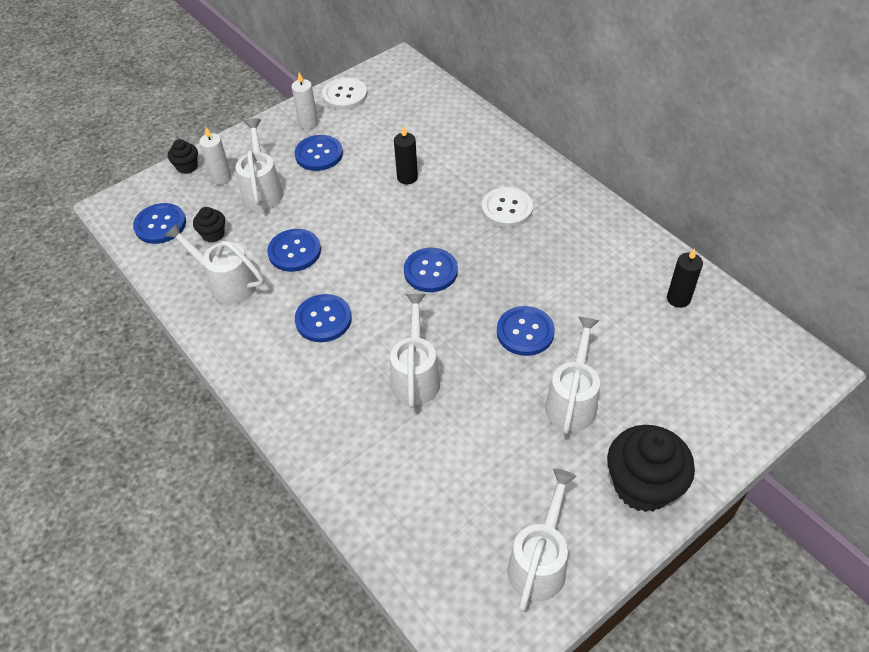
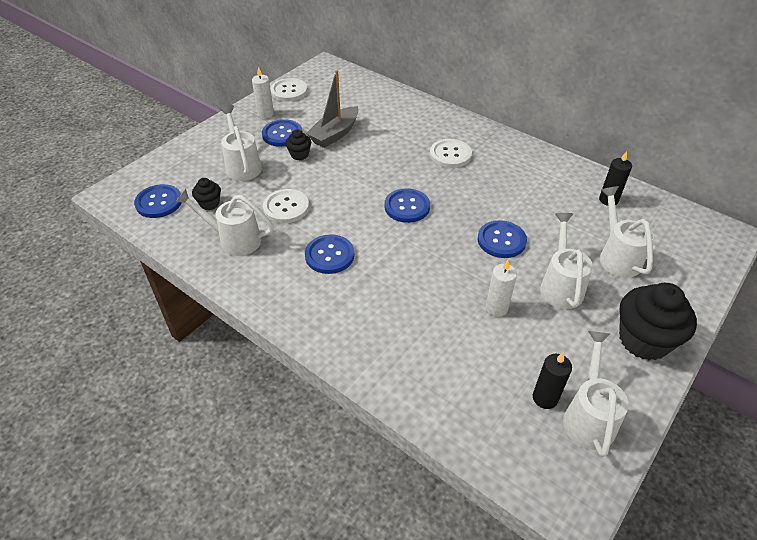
camera: 15 degrees left, 5 degrees down
(187, 167) = (170, 156): black cupcake -> black cupcake (299, 155)
(221, 178) = (203, 161): white candle -> white candle (496, 308)
(294, 251) = (286, 207): blue button -> white button
(379, 162) = (335, 134): none -> grey boat
(407, 177) = (362, 142): black candle -> black candle (545, 398)
(416, 376) = (425, 287): white watering can -> white watering can (617, 256)

